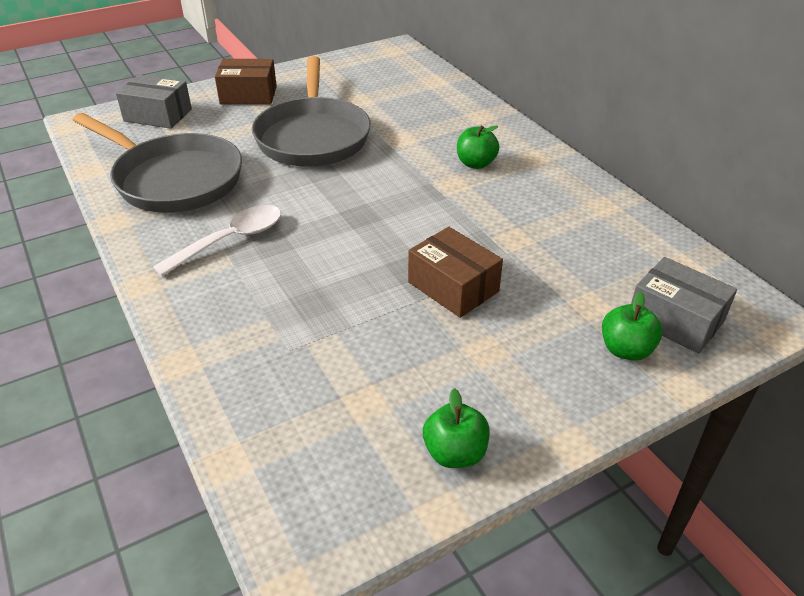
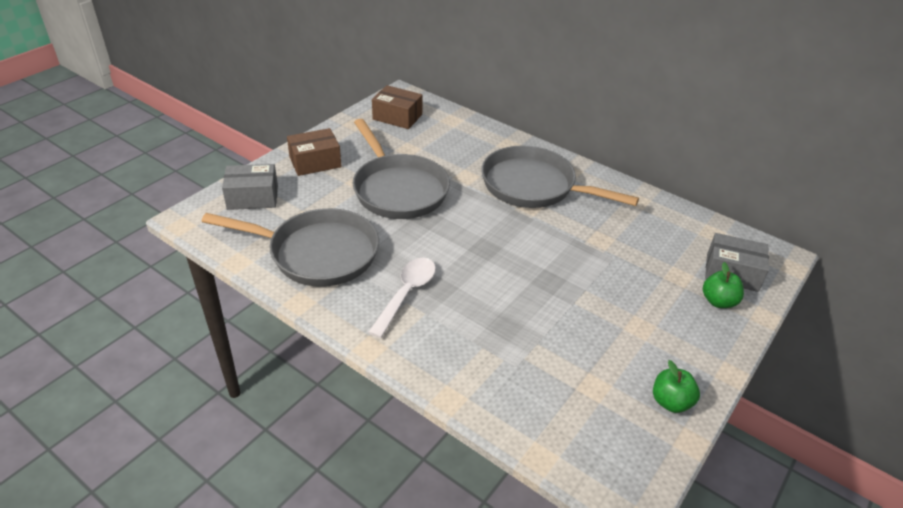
camera: 25 degrees left, 0 degrees up
(453, 287) = (587, 287): brown box -> brown box (397, 117)
(475, 164) = (534, 186): green apple -> grey pan

